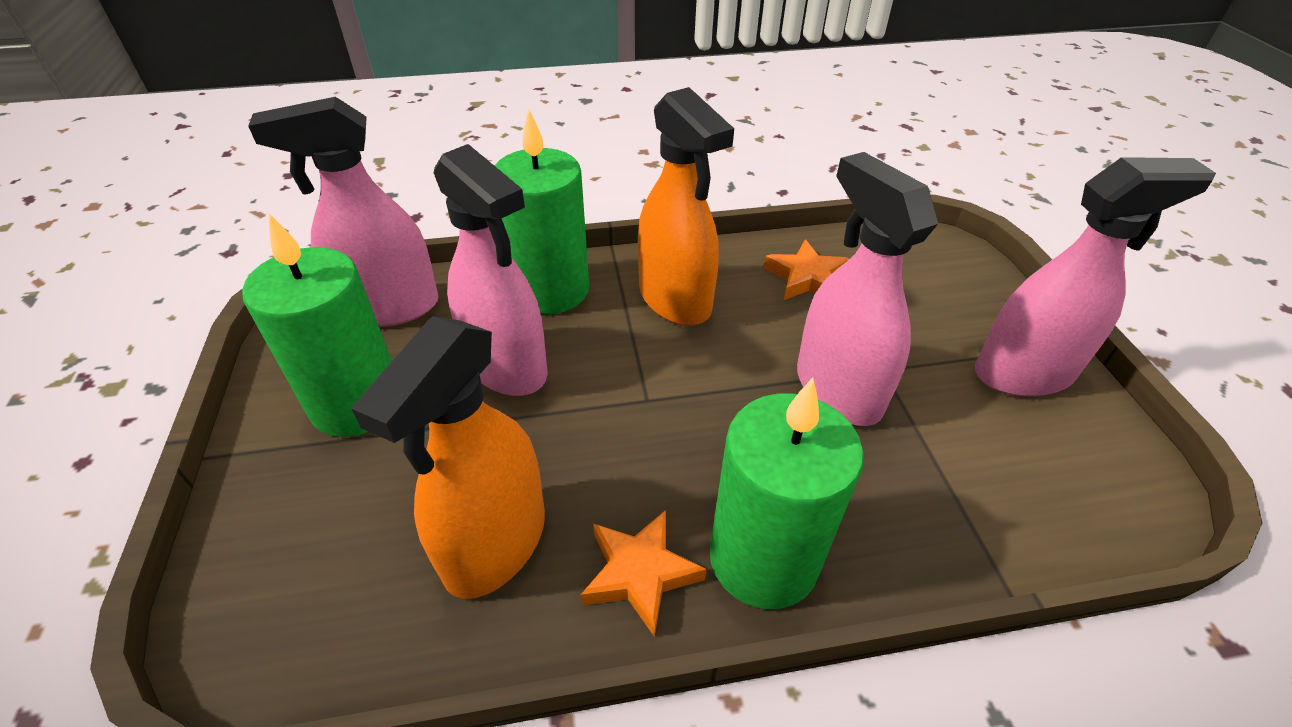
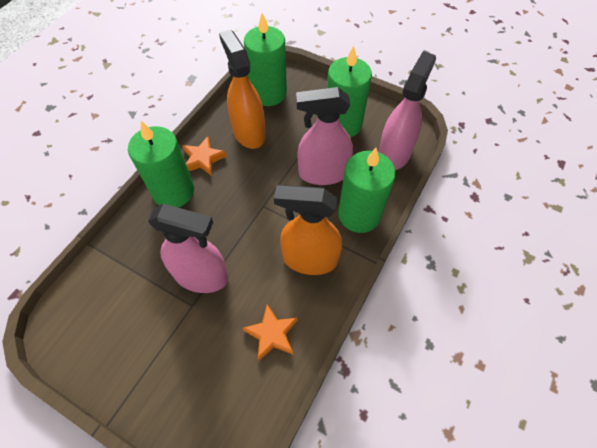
camera: 130 degrees right, 15 degrees up
(329, 598) = (268, 93): none -> green candle
(1024, 373) = (129, 366): pink spray bottle -> none

